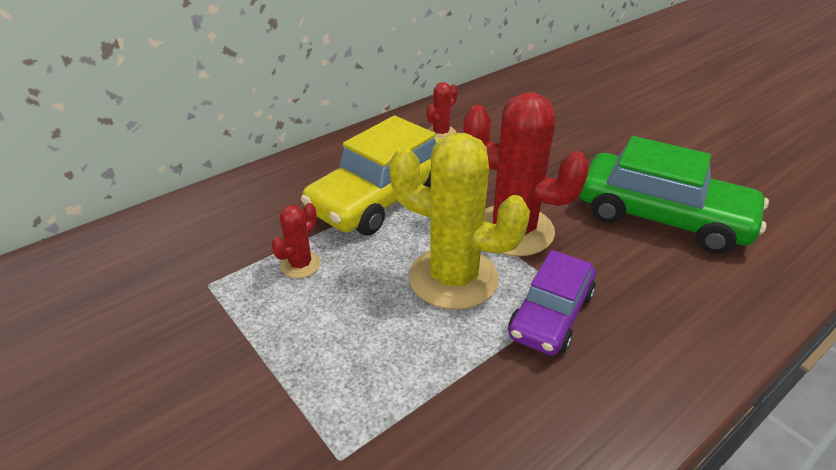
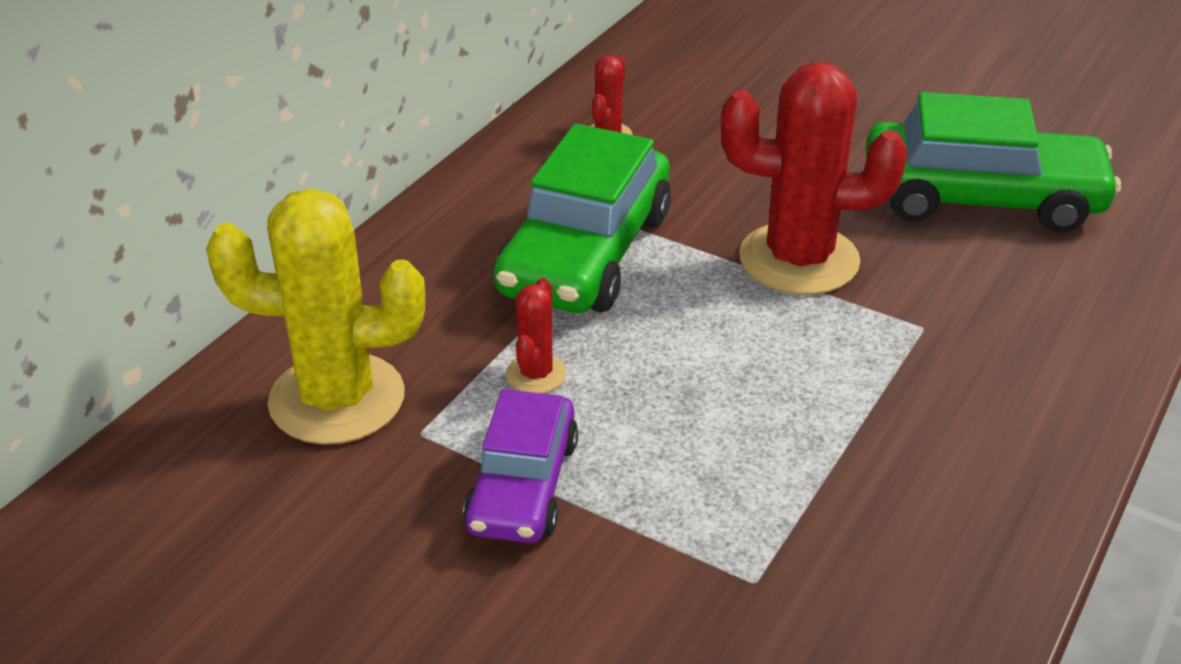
camera: 20 degrees left, 0 degrees up
(382, 197) = (585, 253): yellow car -> green car
(453, 278) = (758, 341): yellow cactus -> yellow cactus (337, 399)
(551, 314) = (907, 356): purple car -> purple car (522, 485)

